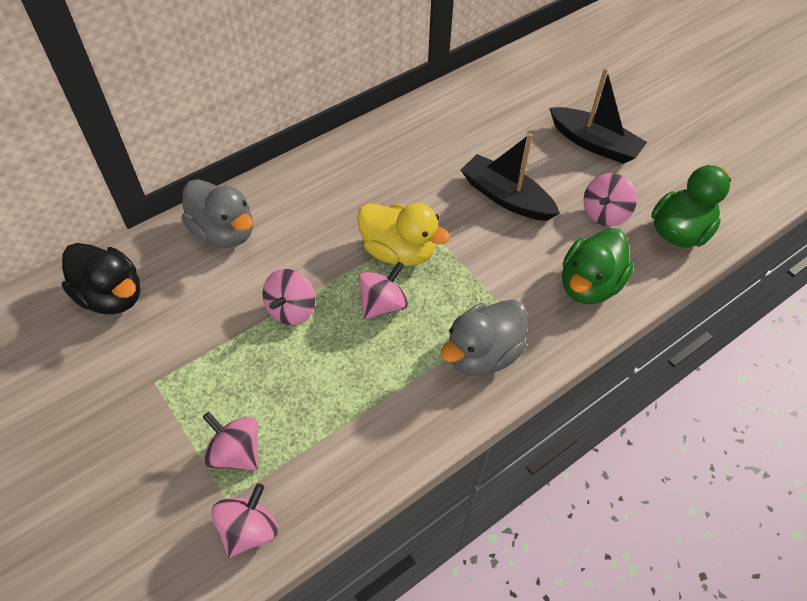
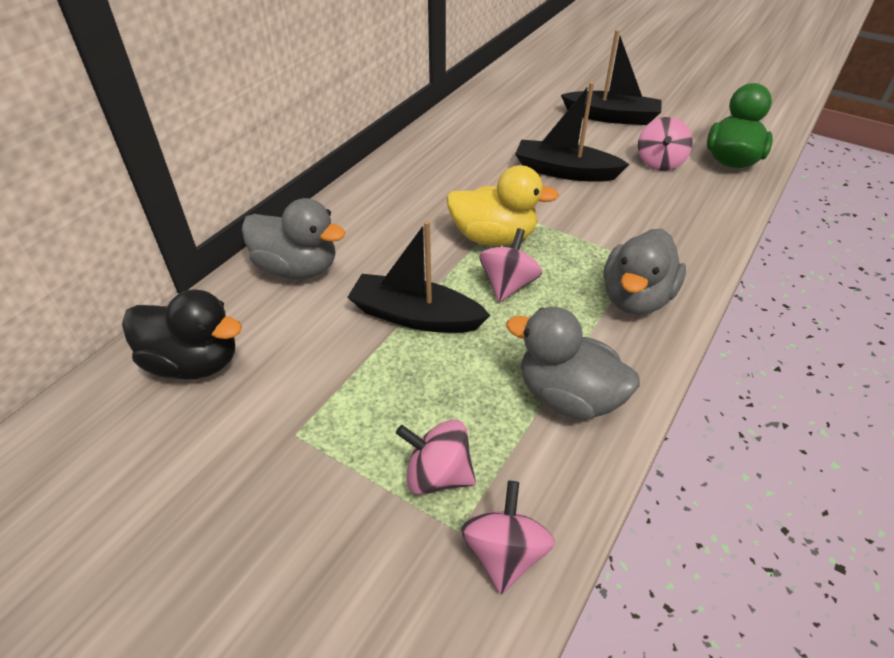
camera: 20 degrees left, 10 degrees down
(291, 309) = (415, 316): pink spinning top -> black boat
(368, 425) = (568, 397): none -> grey duck
(589, 285) = (688, 217): green duck -> none

